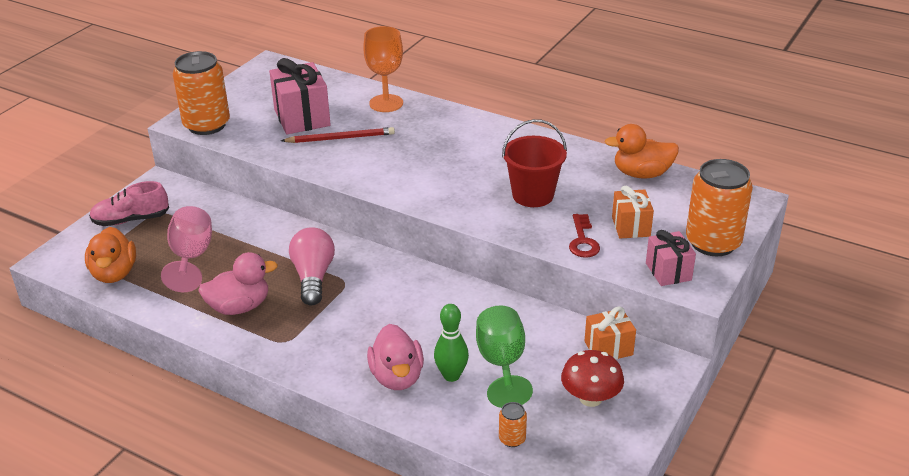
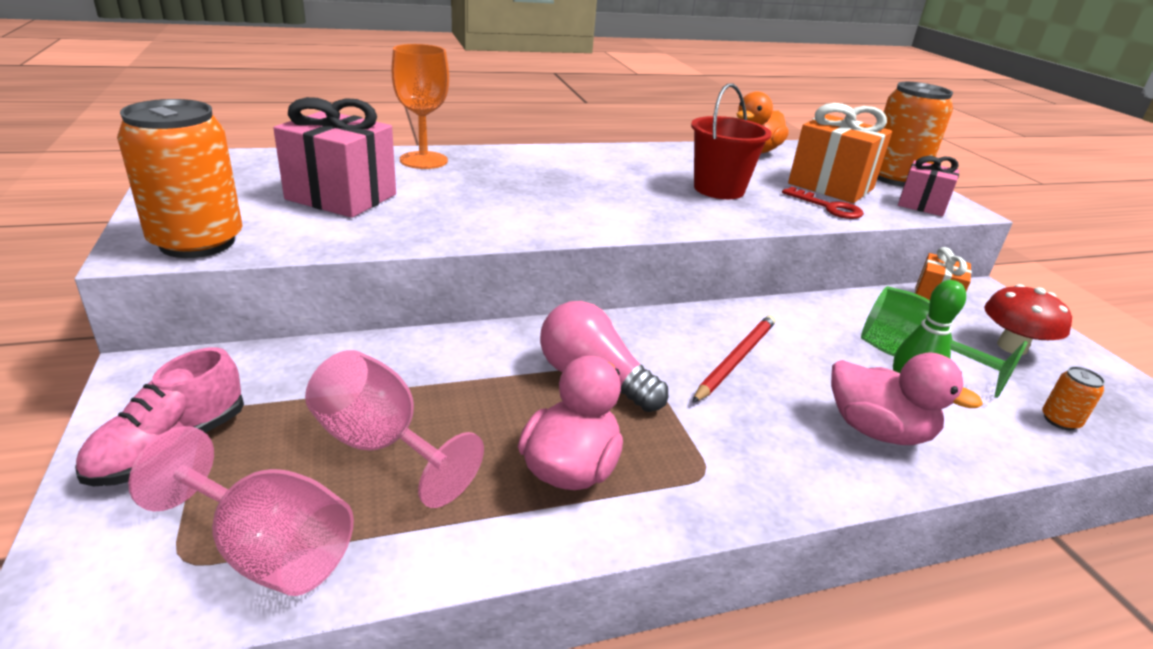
camera: 50 degrees left, 5 degrees down
(114, 273) = (268, 550): orange duck -> pink goblet
(341, 138) = (433, 202): red pencil -> red pencil (736, 359)
(631, 227) = (830, 186): orange gift -> orange gift, size x1.66

